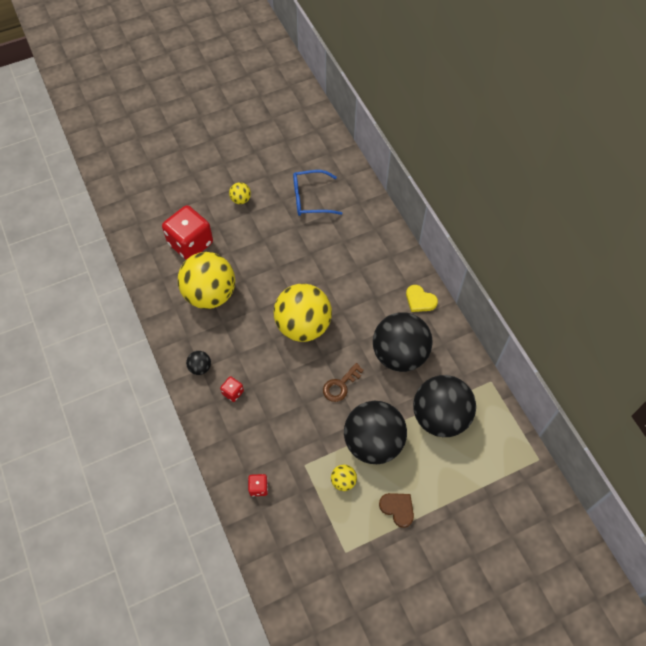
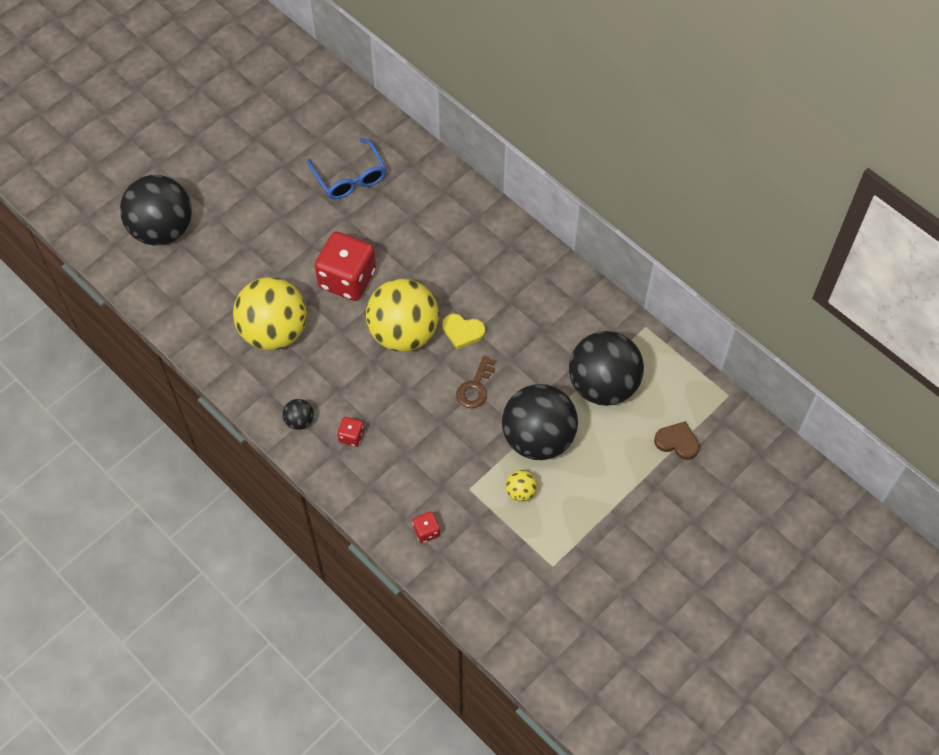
camera: 20 degrees left, 0 degrees up
(190, 243) = (223, 277): red dice -> red dice (347, 279)
(240, 199) = (263, 204): yellow ball -> none
(310, 199) = (350, 177): blue glasses -> blue glasses turned 90 degrees counterclockwise
(397, 509) = (593, 500): brown heart -> brown heart (677, 442)
(399, 354) = (530, 330): black ball -> black ball (162, 229)
(420, 300) = (530, 260): yellow heart -> yellow heart (462, 332)

